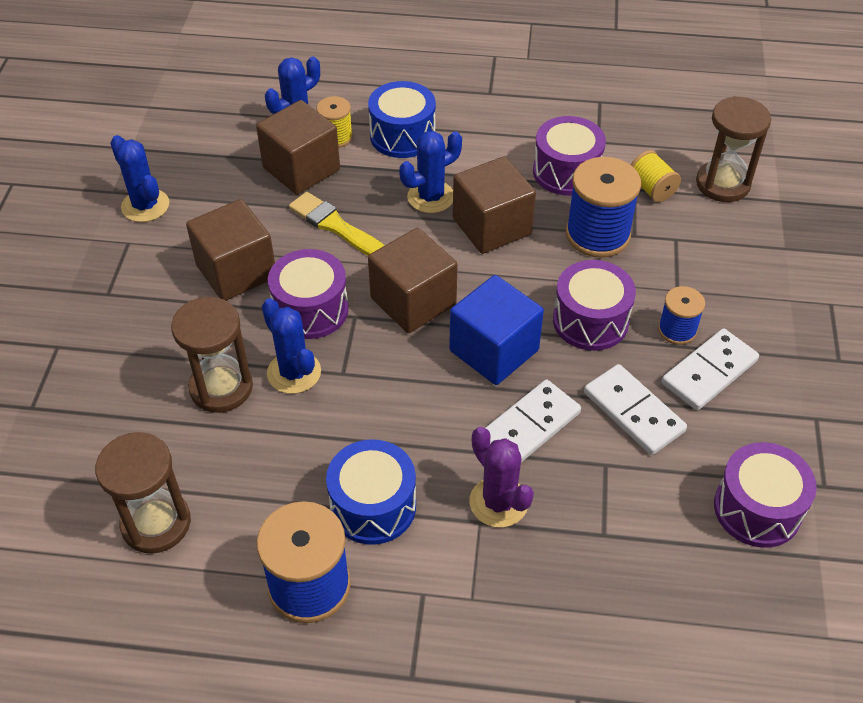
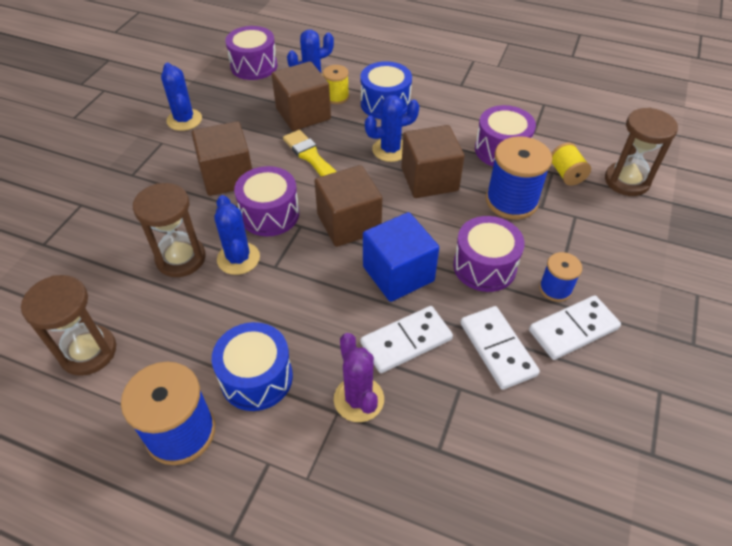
camera: 15 degrees right, 0 degrees up
(757, 509) = (584, 461): purple drum -> purple drum (254, 66)

